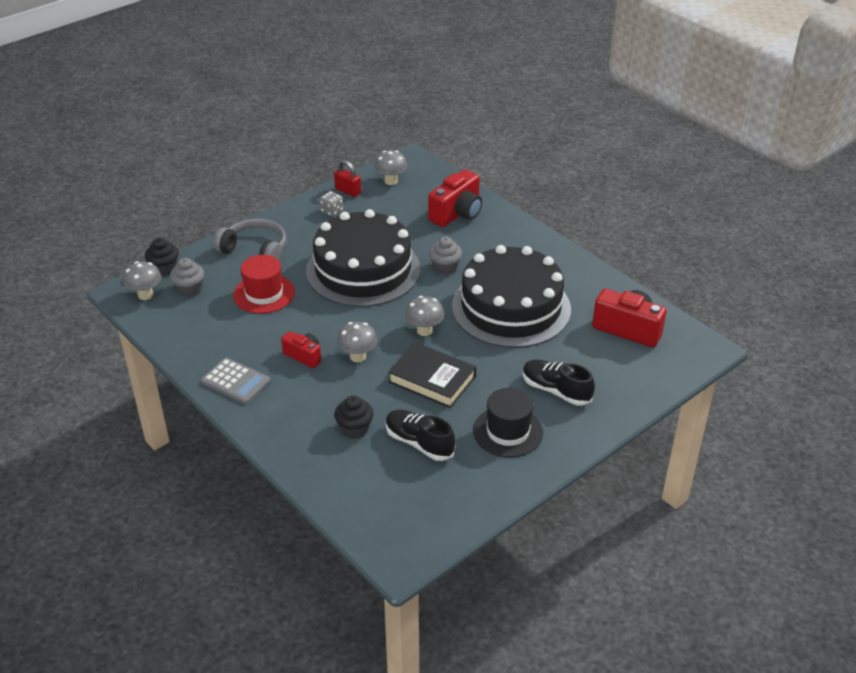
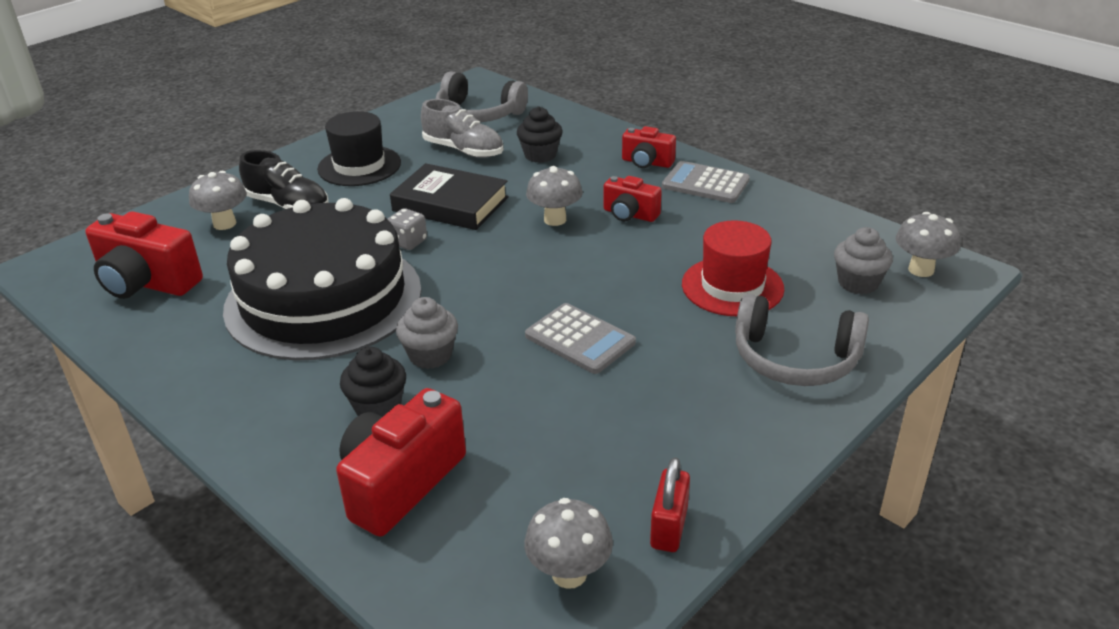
camera: 175 degrees right, 5 degrees down
(164, 269) = (930, 311): black cupcake -> black cupcake (378, 407)
(270, 410) = (647, 162): none -> red camera
(332, 211) = (685, 463): grey dice -> grey dice (408, 242)
(348, 191) = (668, 527): red padlock -> red padlock turned 75 degrees clockwise
(363, 270) = (580, 339): black cake -> grey calculator
(402, 498) = (478, 114): none -> grey headphones
(419, 443) = (464, 150): black shoe -> grey shoe
(424, 330) = (463, 257): grey mushroom -> grey mushroom (224, 224)

